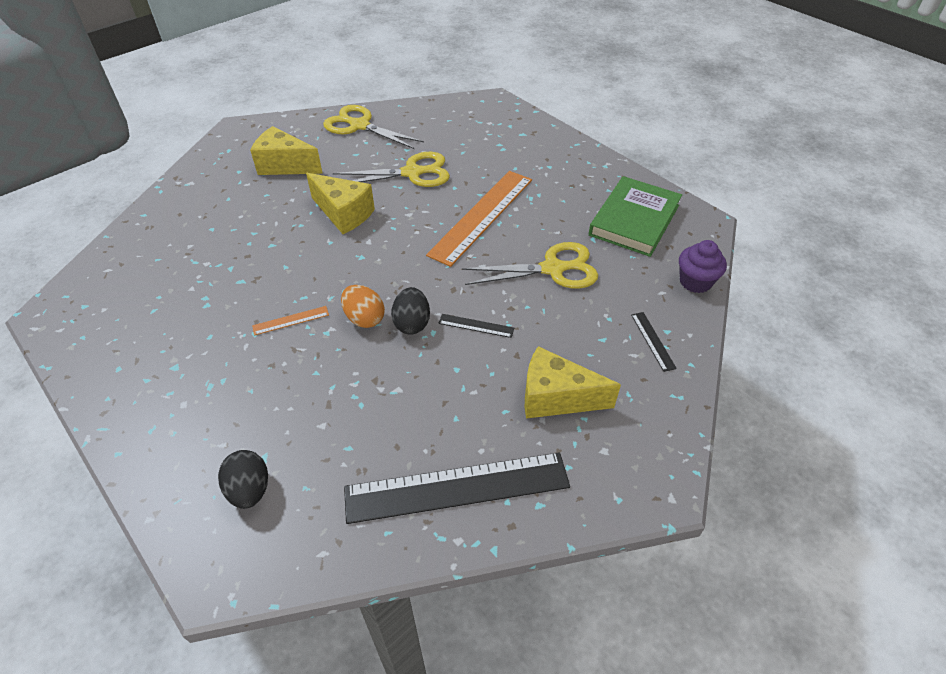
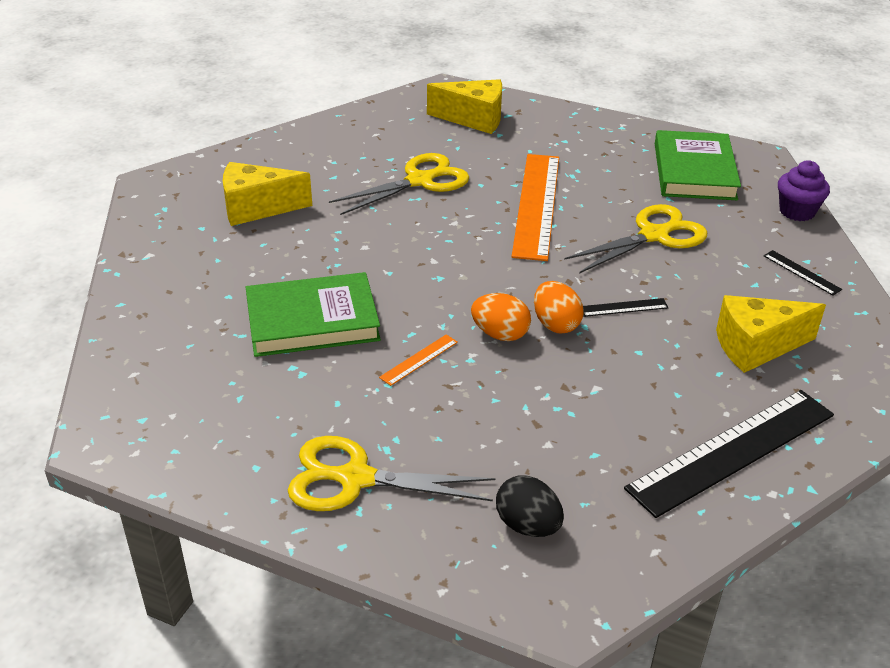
camera: 25 degrees left, 10 degrees down
(247, 265) = (312, 320): none -> green book
(344, 214) = (379, 240): yellow cheese -> yellow cheese (474, 119)
(360, 126) = (310, 146): yellow scissors -> yellow scissors (356, 479)
(412, 323) = (555, 324): black egg -> orange egg

